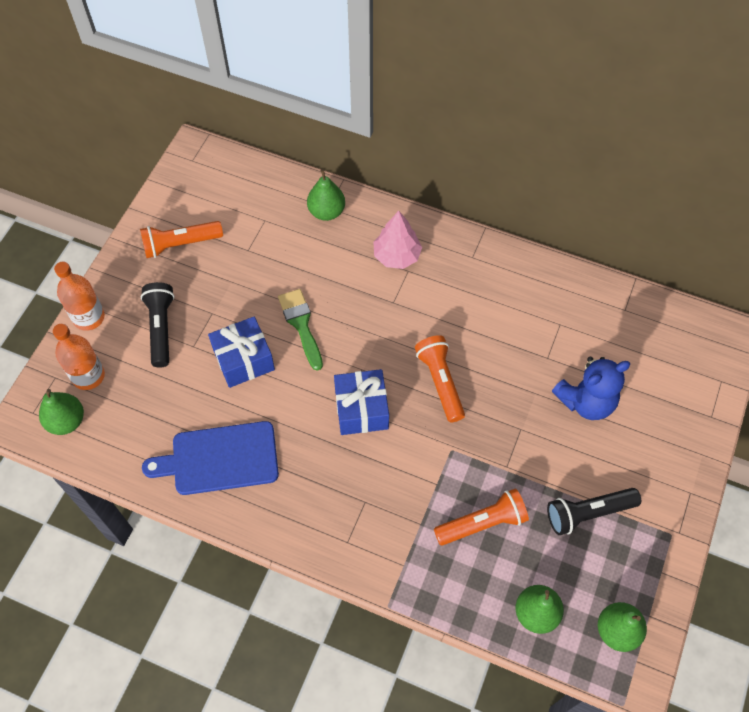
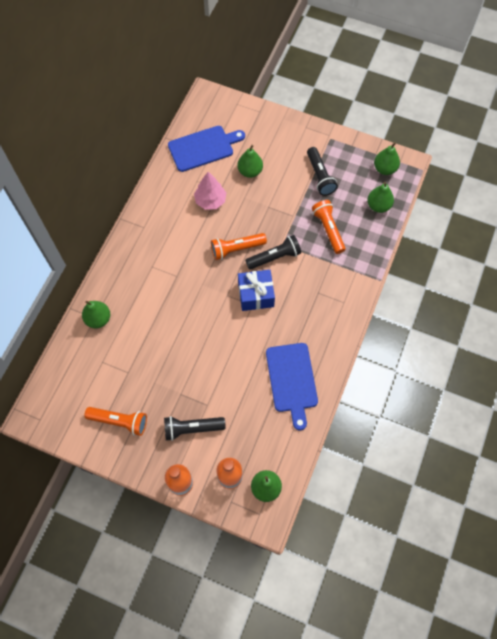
camera: 90 degrees left, 5 degrees up
(180, 244) = (119, 421): orange flashlight -> orange flashlight turned 60 degrees counterclockwise
(244, 360) = (218, 369): blue gift -> none
(301, 325) = (192, 333): green brush -> none
(397, 256) = (139, 273): pink tree -> pink tree (210, 200)
(427, 437) = (274, 257): none -> black flashlight
(586, 401) = (250, 171): blue teddy bear -> green pear
(623, 332) = (203, 148): none -> blue cutting board

